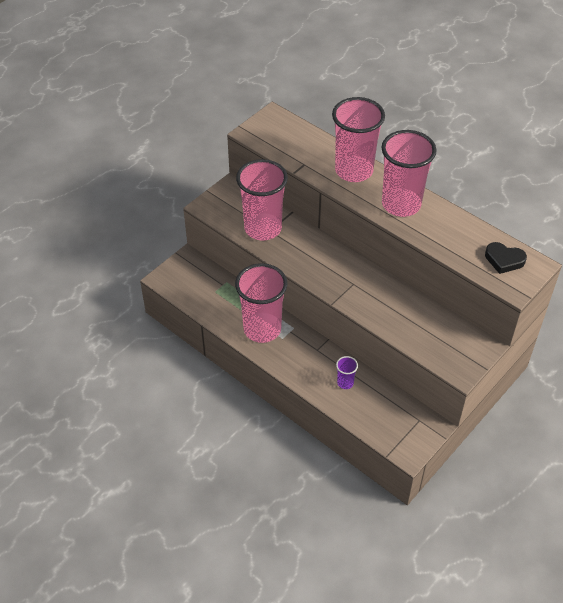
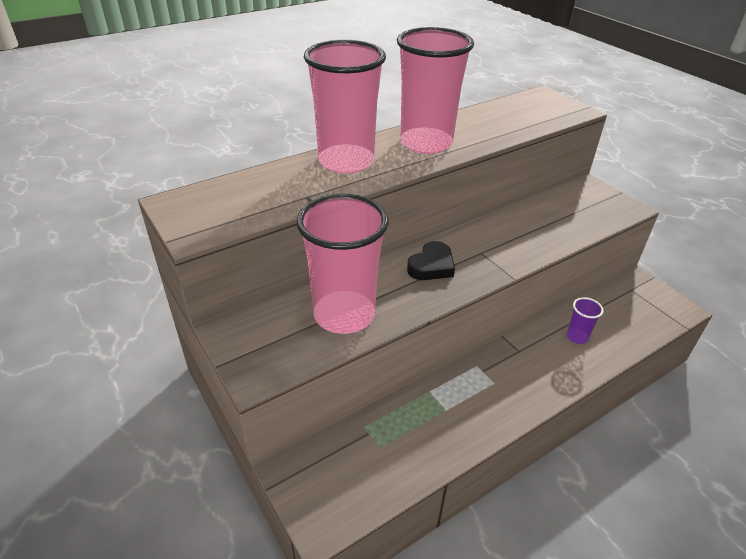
camera: 75 degrees left, 10 degrees down
(262, 329) = (473, 402): pink cup -> none
(504, 260) = (534, 107): black heart -> black heart (431, 266)

